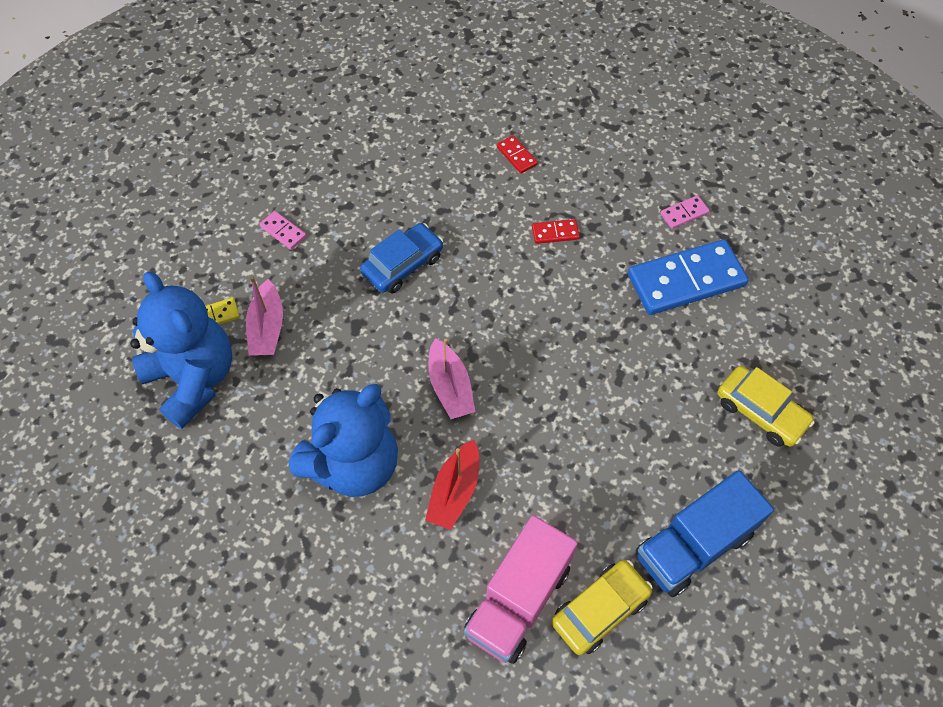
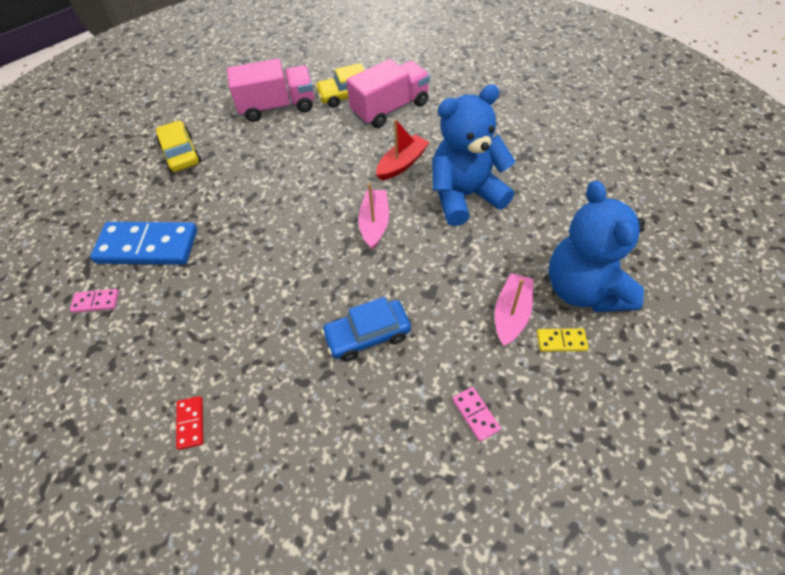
camera: 155 degrees left, 5 degrees down
(555, 233) = (215, 321): red domino -> none
(693, 545) = (277, 107): blue truck -> pink truck

